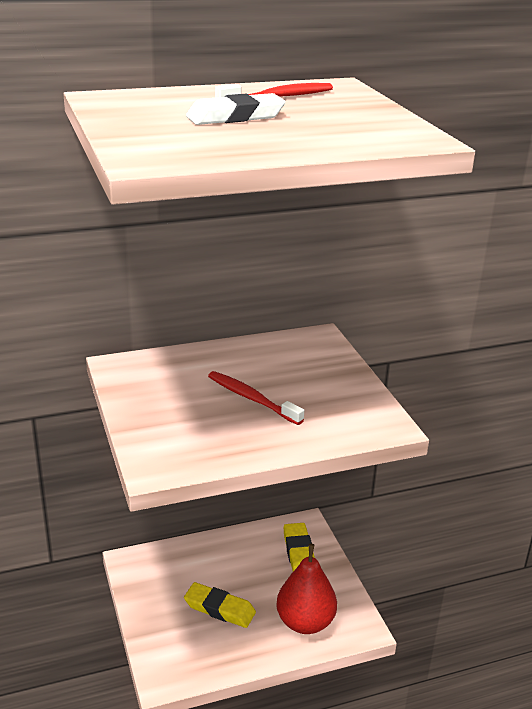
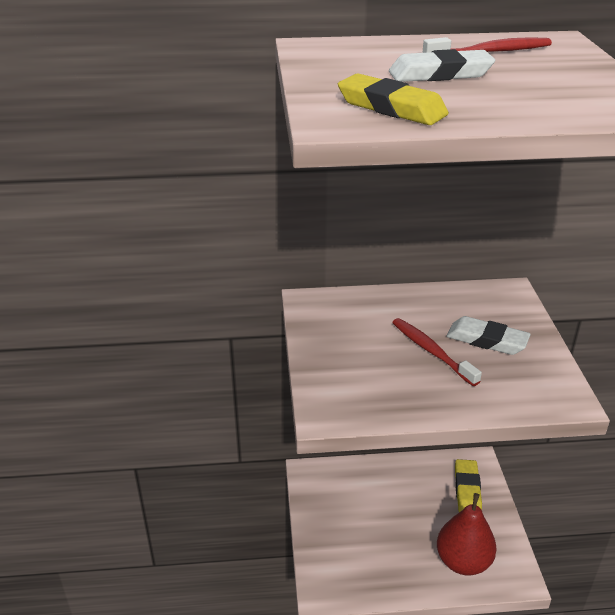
camera: 15 degrees right, 5 degrees up
(219, 609) = (383, 533): yellow eraser -> yellow eraser (391, 107)
(304, 383) = (487, 340): none -> white eraser

